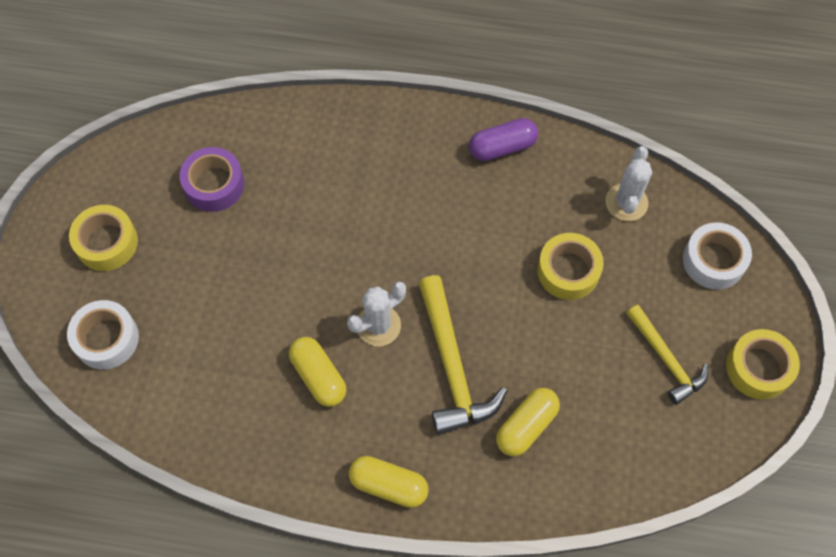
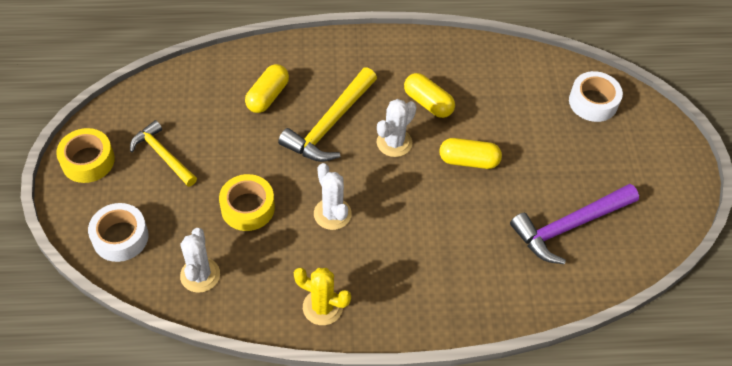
camera: 165 degrees right, 10 degrees down
(107, 243) = (631, 166): yellow tape -> none
(214, 185) = (569, 226): purple tape -> purple hammer
(388, 485) = (358, 49): yellow capsule -> yellow capsule (468, 160)
(452, 366) = (330, 125): yellow hammer -> yellow hammer turned 120 degrees counterclockwise
(473, 246) = (332, 214): none -> white cactus
(502, 147) = (322, 307): purple capsule -> yellow cactus

